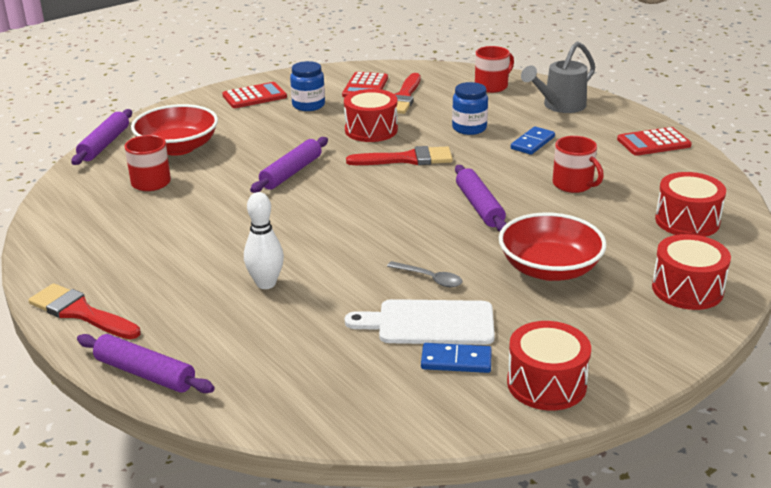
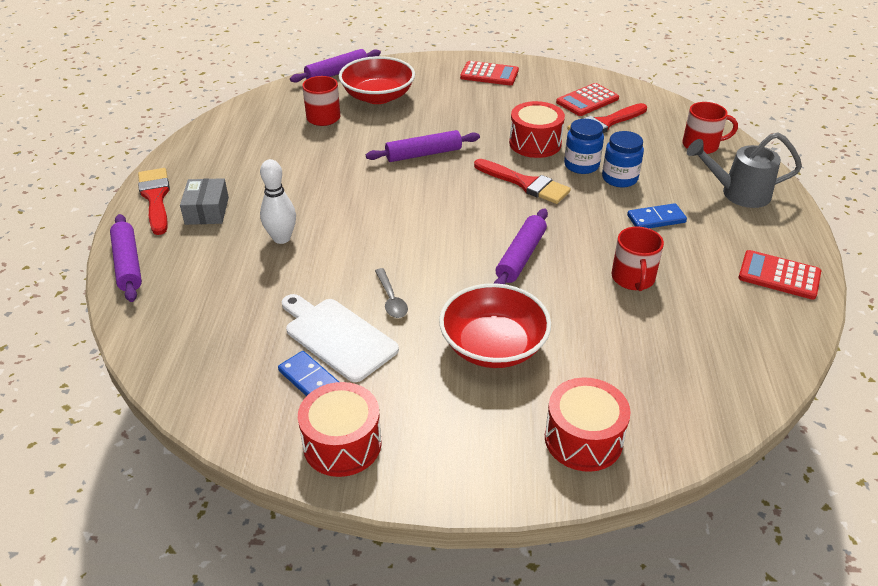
camera: 40 degrees right, 10 degrees up
(155, 297) = (207, 211): none -> grey box
(308, 105) = (518, 99): blue jar -> blue jar (581, 165)
(687, 221) = (688, 373): red drum -> none

